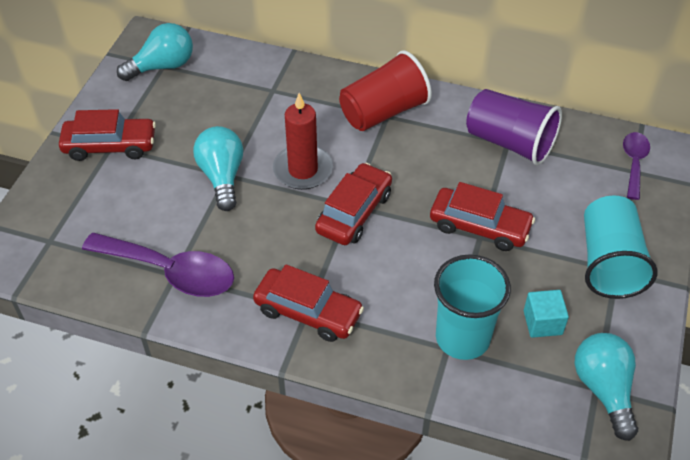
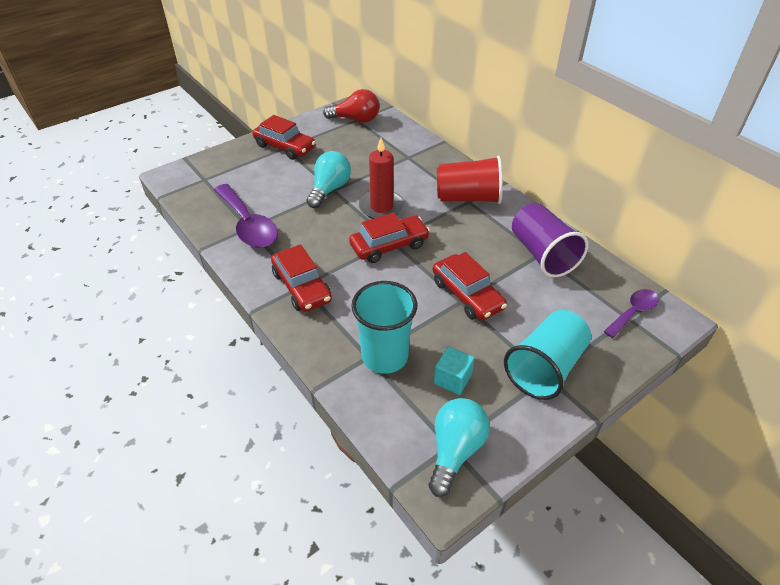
camera: 35 degrees right, 5 degrees down
(162, 66) = (356, 119): turquoise light bulb -> red light bulb

